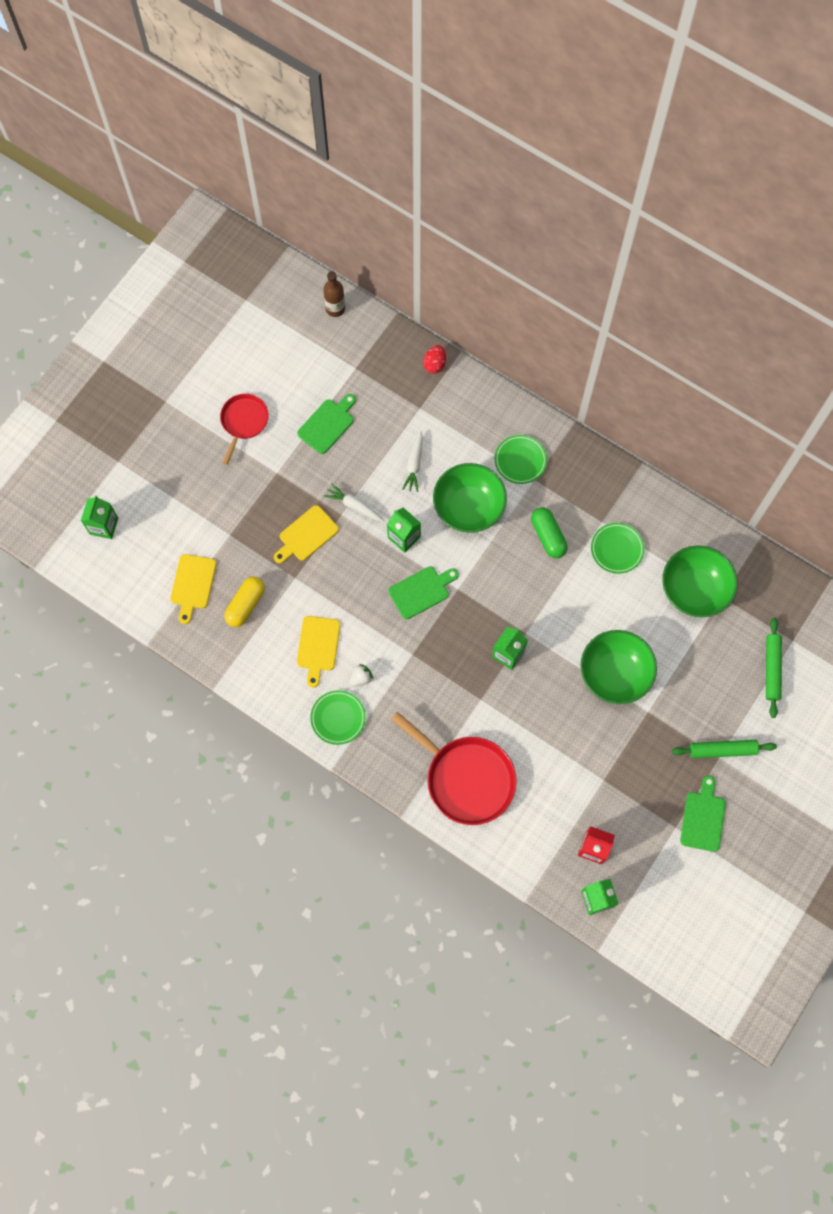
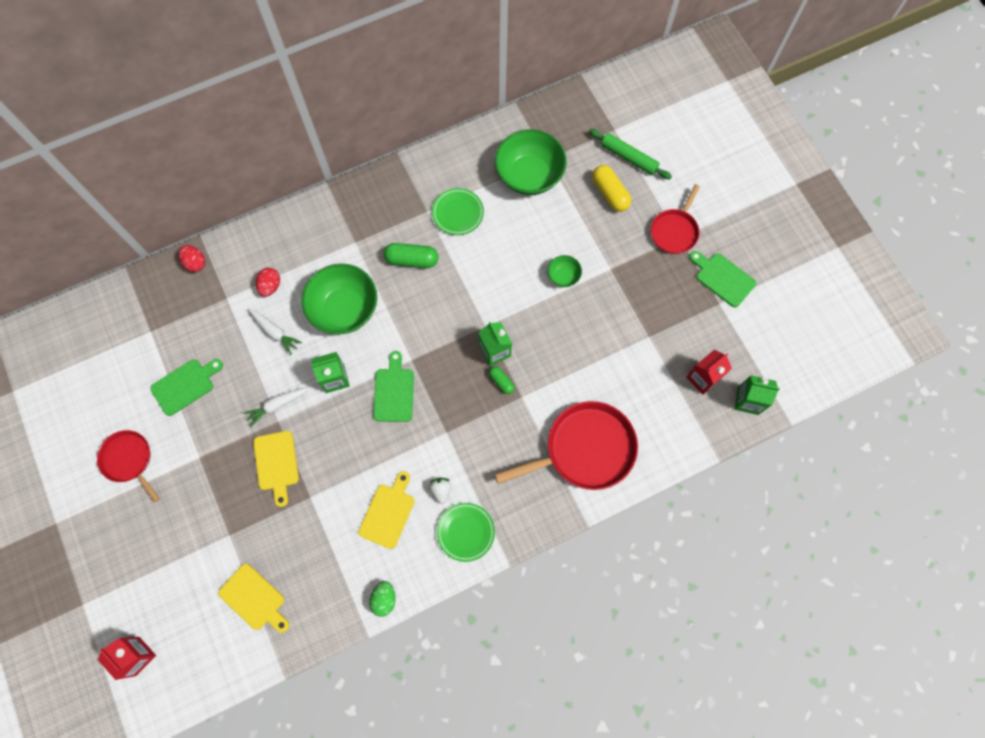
camera: 60 degrees left, 0 degrees up
(104, 526) = (137, 656): green carton -> red carton
(245, 605) = (306, 558): yellow capsule -> yellow capsule (610, 193)
(248, 684) = (384, 599): none -> green egg
(318, 646) = (388, 513): yellow cutting board -> yellow cutting board turned 105 degrees counterclockwise
(327, 424) = (185, 385): green cutting board -> green cutting board turned 75 degrees clockwise
(335, 309) = (81, 317): brown bottle -> none
(451, 436) = (270, 286): none -> red egg
(484, 674) = (501, 381): none -> green capsule
(520, 460) = (331, 243): green plate -> none
(614, 674) = (563, 276): green bowl -> green bowl, size x0.47
(722, 750) = (674, 231): green rolling pin -> red pan

